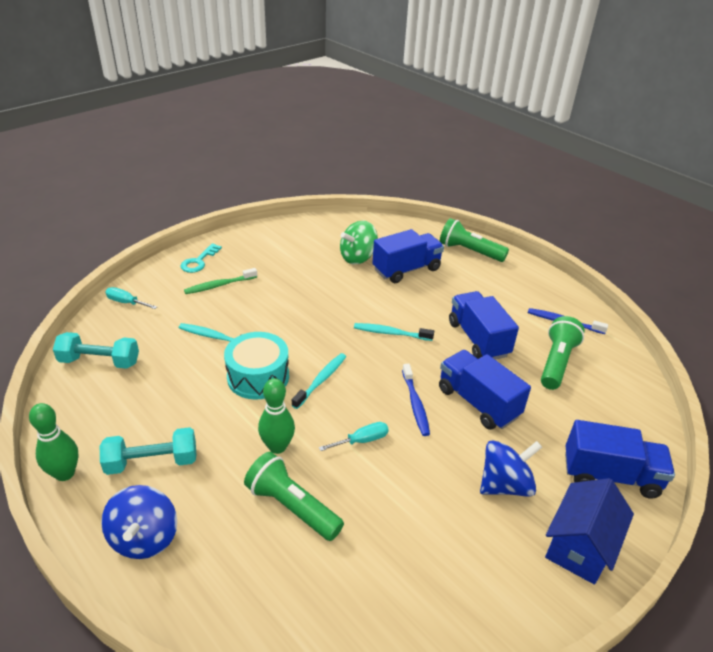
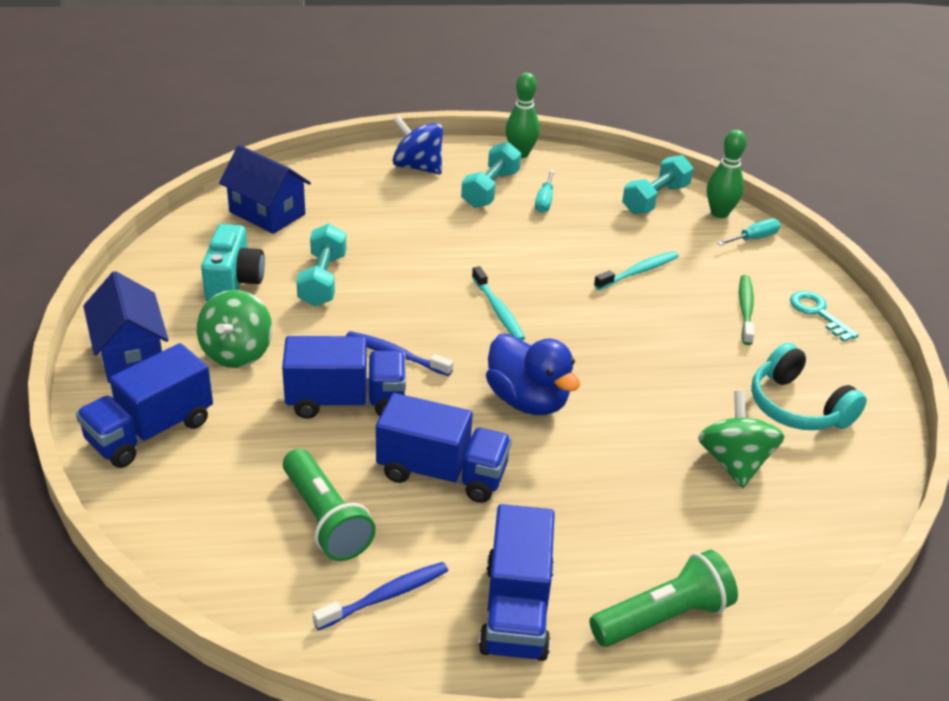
camera: 125 degrees right, 0 degrees up
(258, 377) = (544, 275): turquoise drum -> none
(277, 447) = (437, 250): green bowling pin -> green bowling pin (719, 213)
(292, 506) = (366, 232): green flashlight -> none
(294, 250) = (797, 407): none -> turquoise headphones
(326, 607) = (267, 213): none -> blue house
(362, 440) = (389, 297): turquoise screwdriver -> turquoise screwdriver (544, 201)
(381, 492) = (322, 280): none -> turquoise dumbbell
(391, 333) = (527, 400): turquoise toothbrush -> blue duck
(406, 269) = (662, 498): blue truck -> blue truck (516, 610)
(442, 549) = (234, 282): none -> turquoise camera
(505, 485) = (237, 352): blue spinning top -> green spinning top

